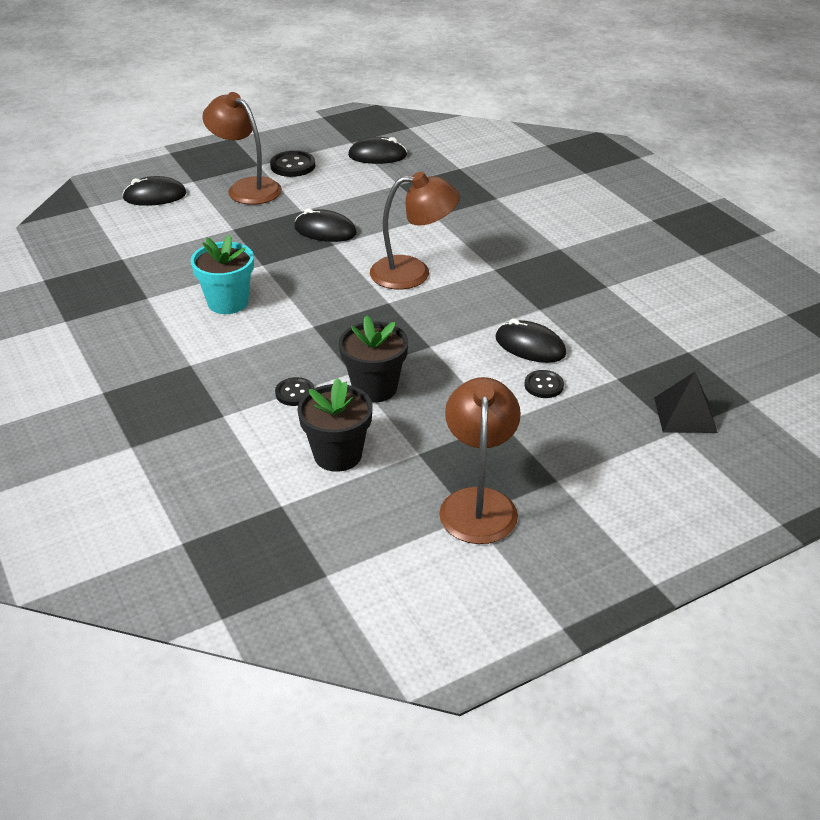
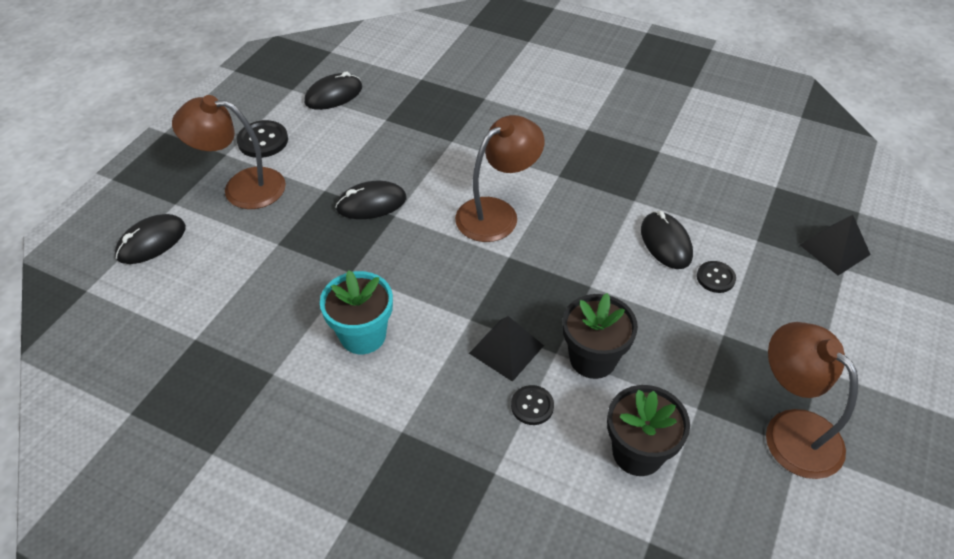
camera: 35 degrees left, 10 degrees up
(317, 354) = (506, 349): none -> black pyramid
(530, 346) = (666, 243): black mouse -> black mouse turned 75 degrees clockwise

